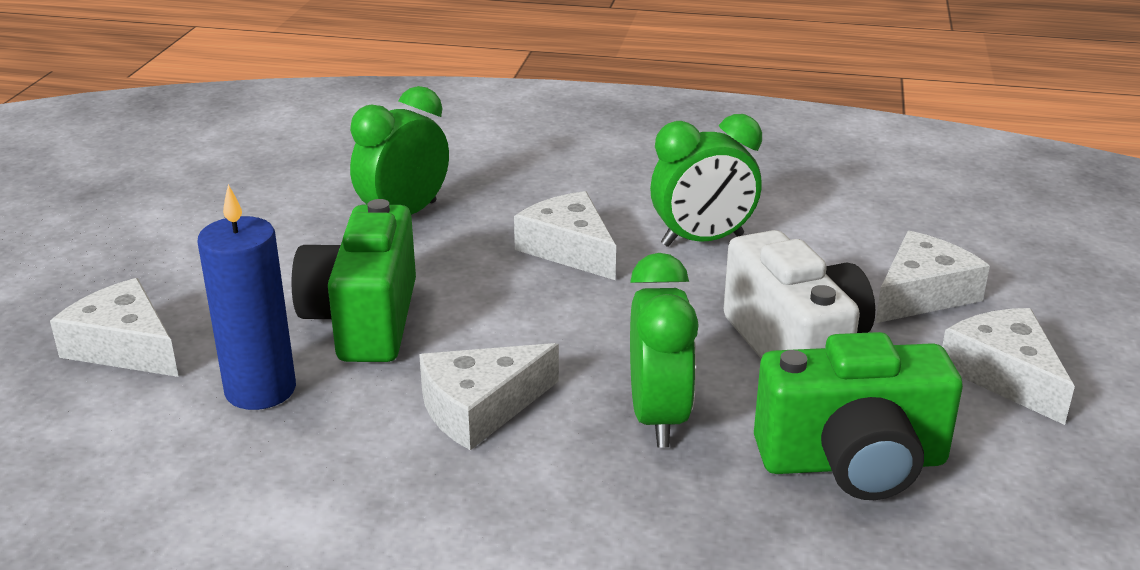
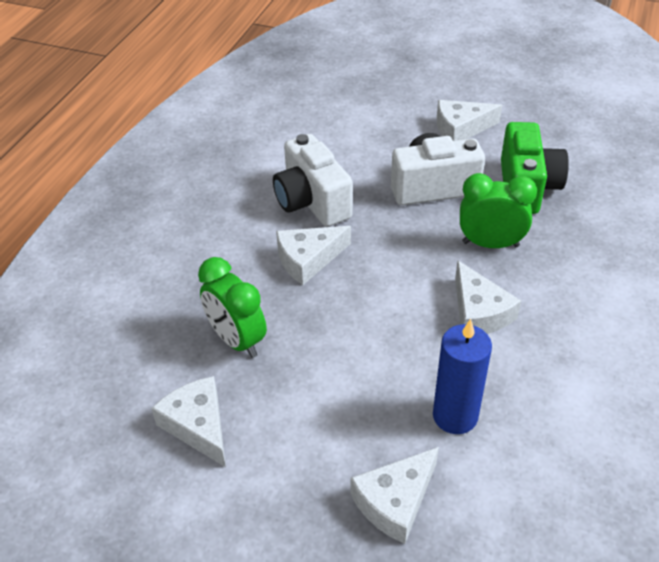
camera: 80 degrees left, 15 degrees up
(364, 320) = (379, 363): green camera -> none
(702, 240) = (312, 202): green clock -> white camera
(922, 294) = (386, 135): white cheese -> white cheese (198, 425)

